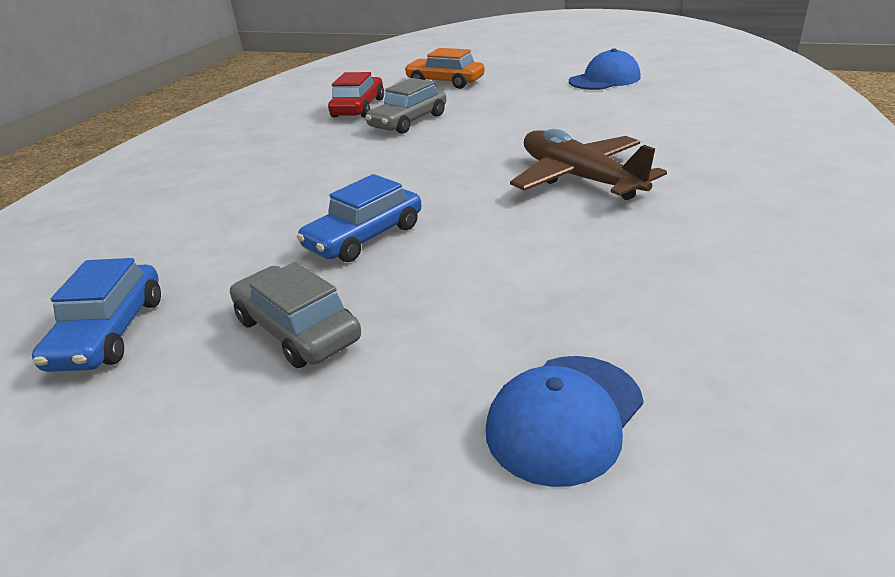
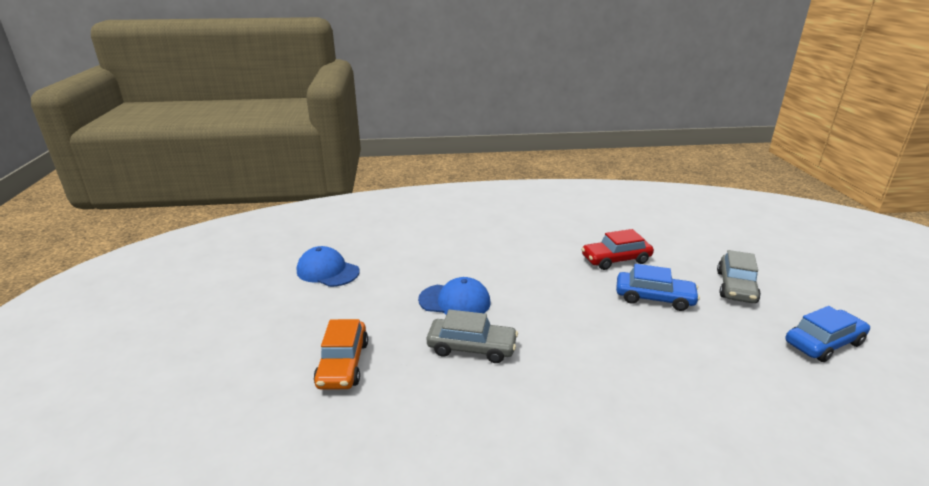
camera: 120 degrees left, 5 degrees down
(358, 108) = (449, 401): red car -> red car (616, 260)
(564, 417) = (691, 225): blue cap -> blue cap (455, 301)
(579, 178) = (525, 250): brown plane -> none

